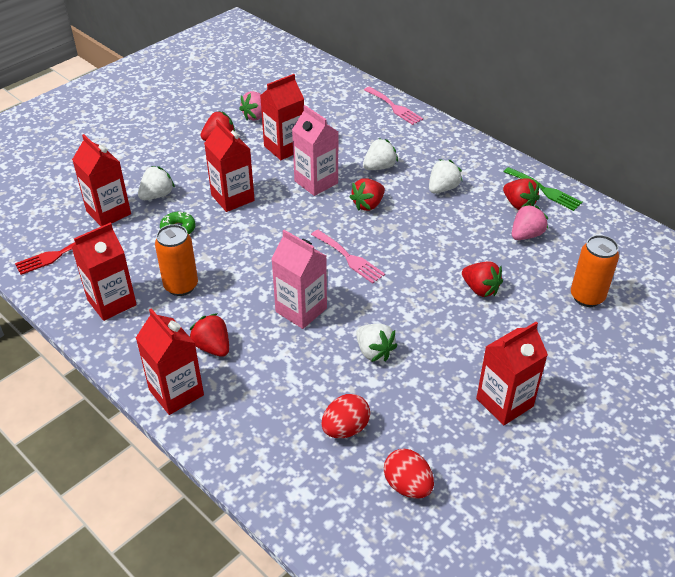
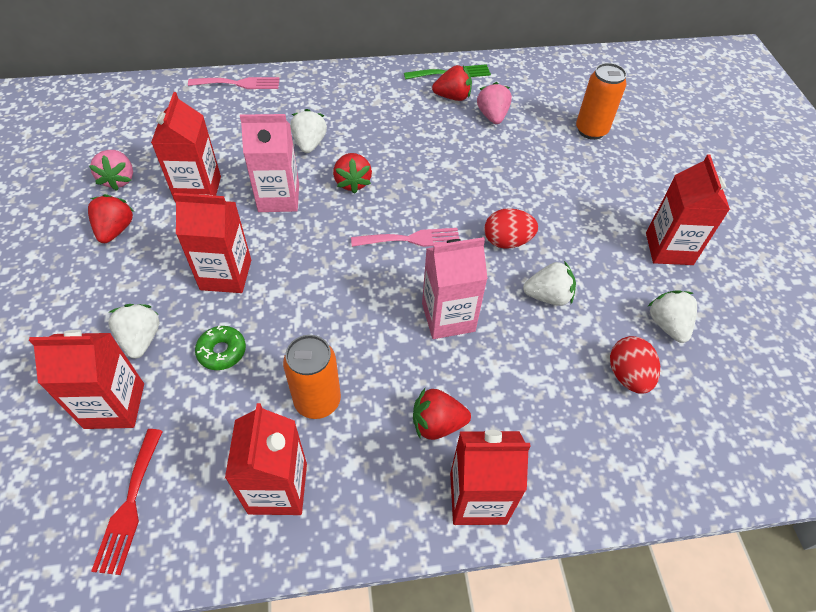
camera: 55 degrees left, 10 degrees up
(407, 485) = (722, 370): red egg -> red egg (507, 241)
(442, 188) = (385, 125): white strawberry -> white strawberry (667, 325)
(480, 289) = (530, 181): red strawberry -> none

